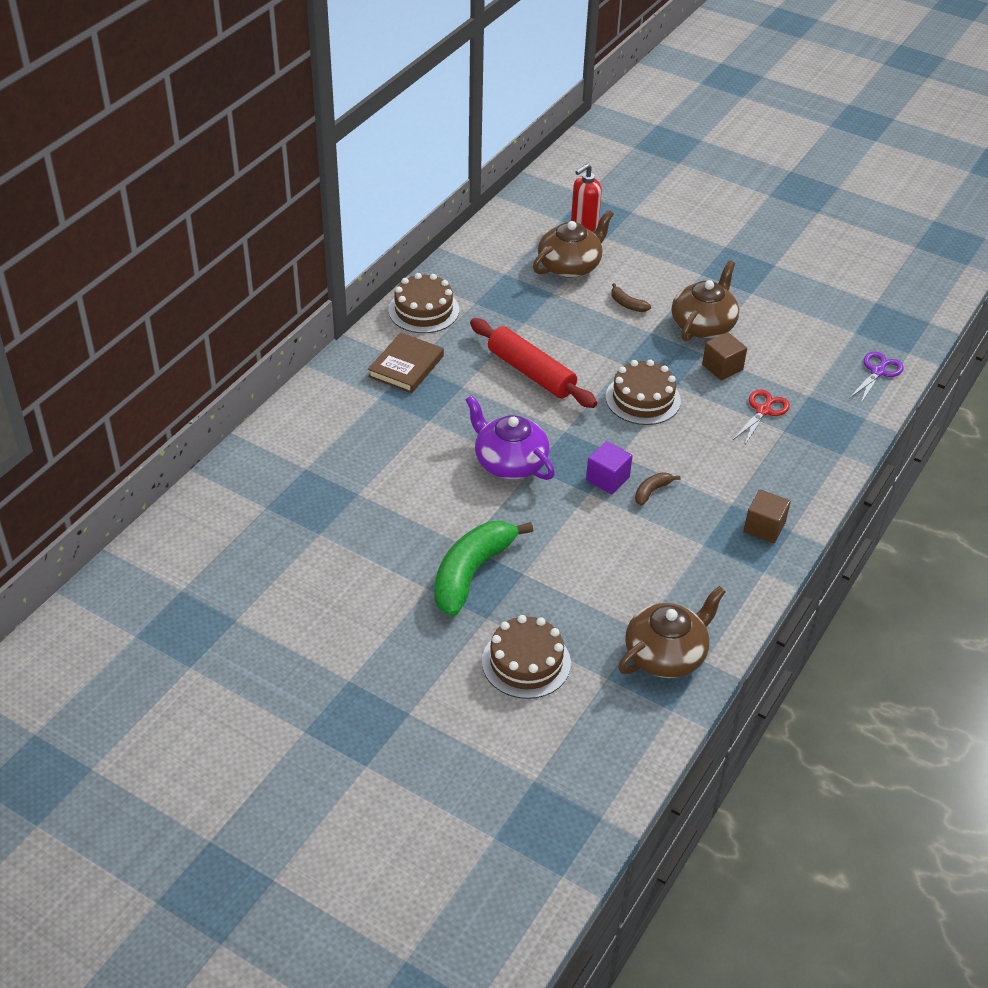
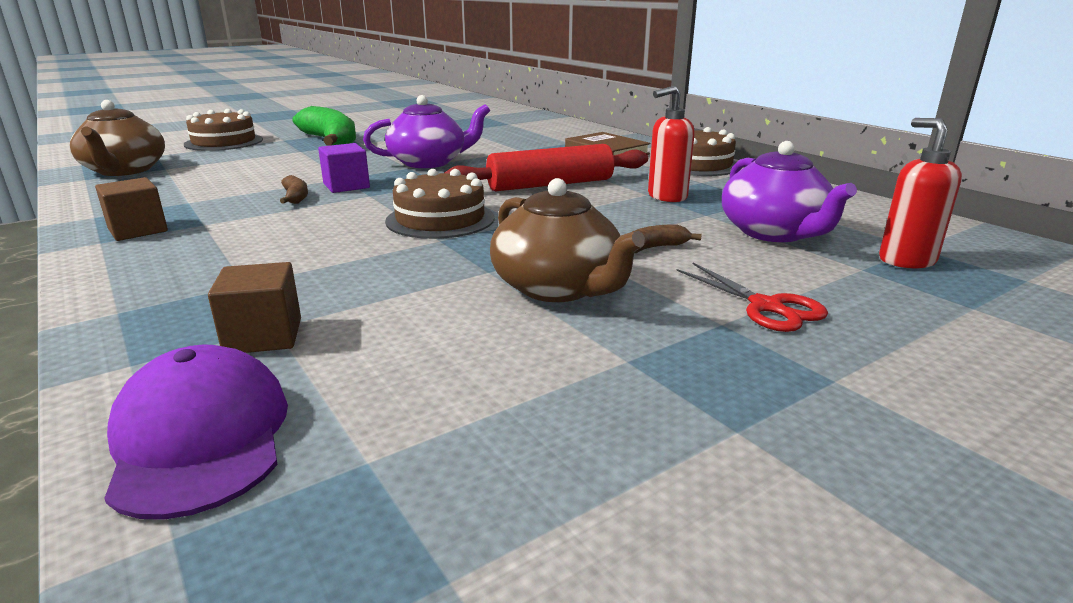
camera: 115 degrees right, 20 degrees down
(525, 313) = (666, 197): none -> red soap dispenser
(570, 266) = (774, 233): brown teapot -> purple teapot
(722, 367) = (438, 276): brown cube -> brown cube (263, 336)
(763, 411) = (305, 280): red scissors -> red scissors (766, 306)
(878, 372) = (201, 438): purple scissors -> purple cap

